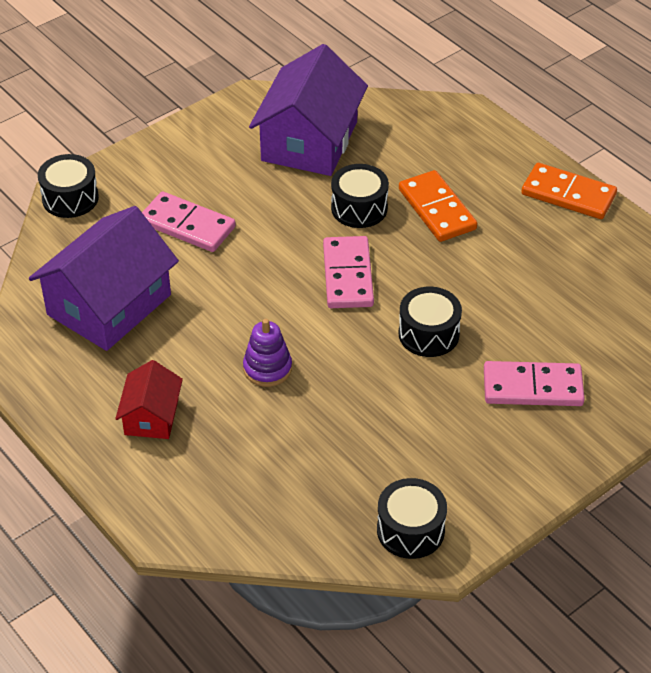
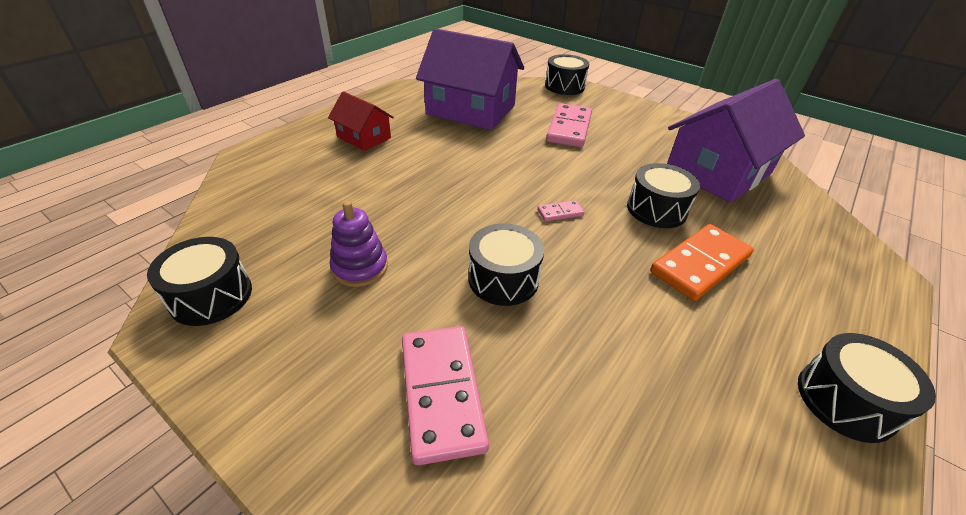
camera: 75 degrees right, 5 degrees down
(151, 416) = (364, 137): red house -> red house turned 45 degrees clockwise
(267, 368) = (425, 181): purple stacking toy -> purple stacking toy (360, 267)
(309, 141) = (718, 171): purple house -> purple house turned 45 degrees counterclockwise
(347, 275) = (560, 212): pink domino -> pink domino, size x0.46
(568, 194) = (845, 400): orange domino -> black drum

